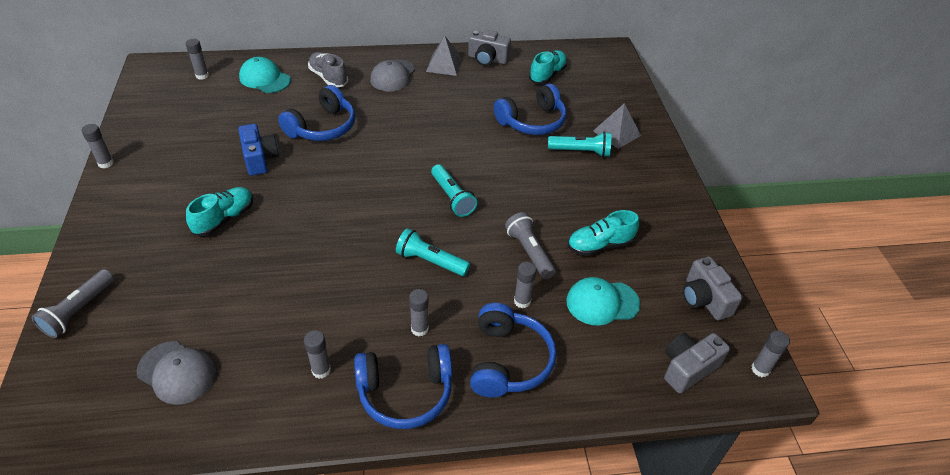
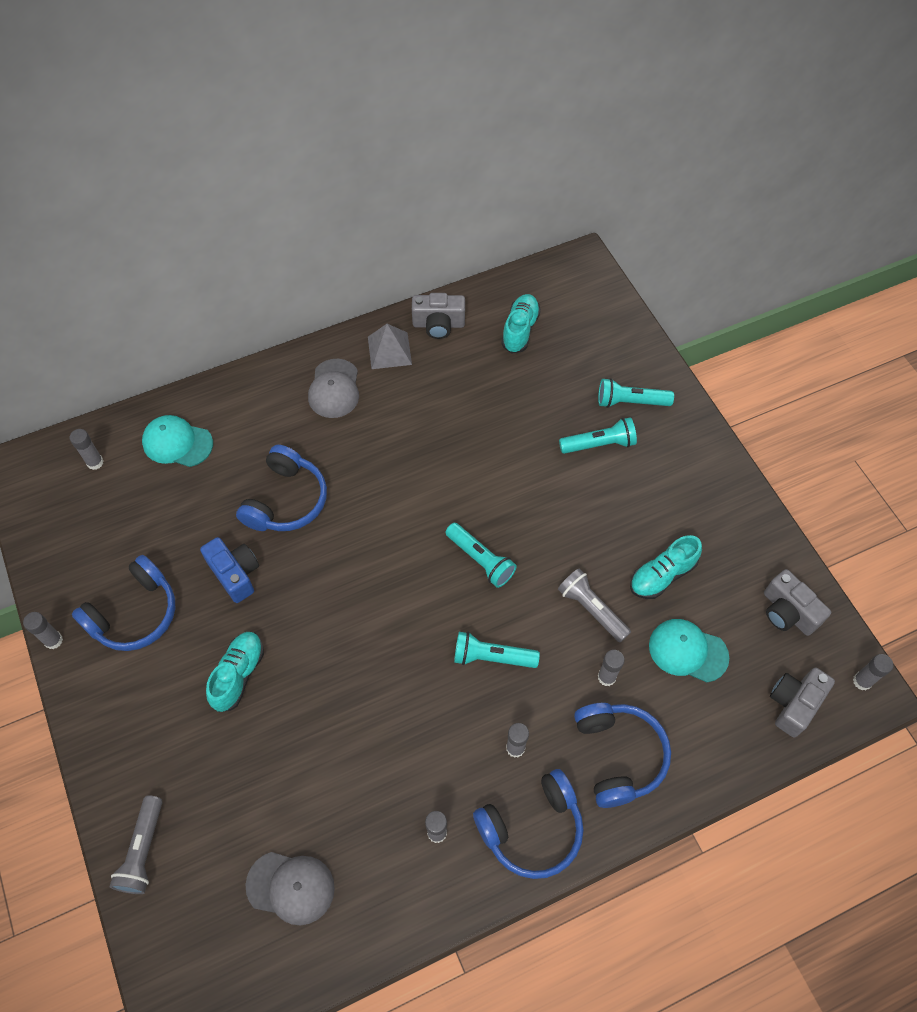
camera: 15 degrees left, 15 degrees up
(328, 77) = (256, 416): grey shoe -> none
(532, 121) = (528, 414): blue headphones -> blue headphones (135, 614)
(602, 302) = (687, 651): turquoise cap -> turquoise cap turned 45 degrees clockwise
(617, 133) = (630, 402): grey pyramid -> turquoise flashlight

